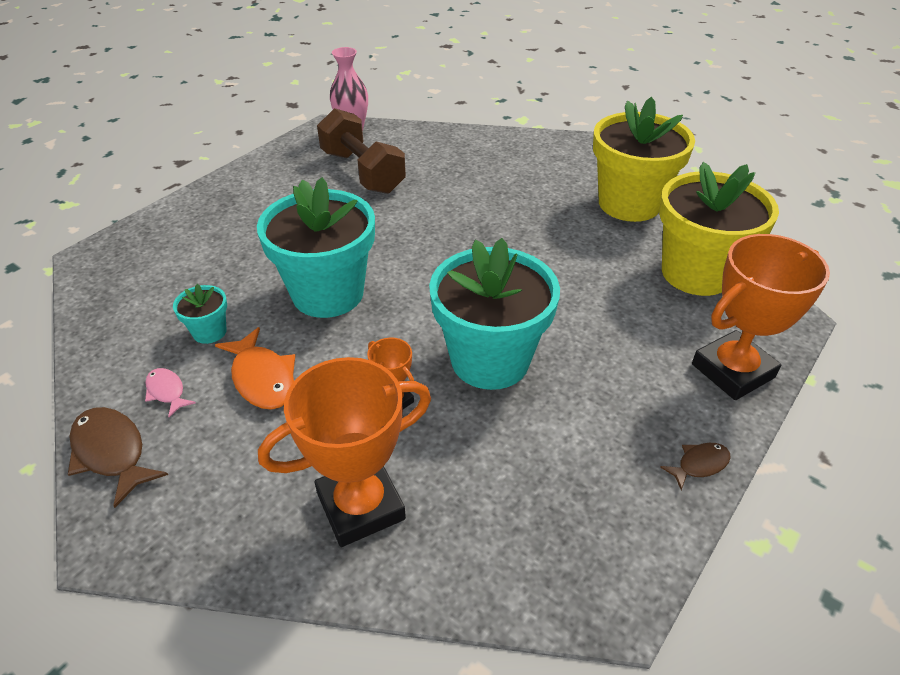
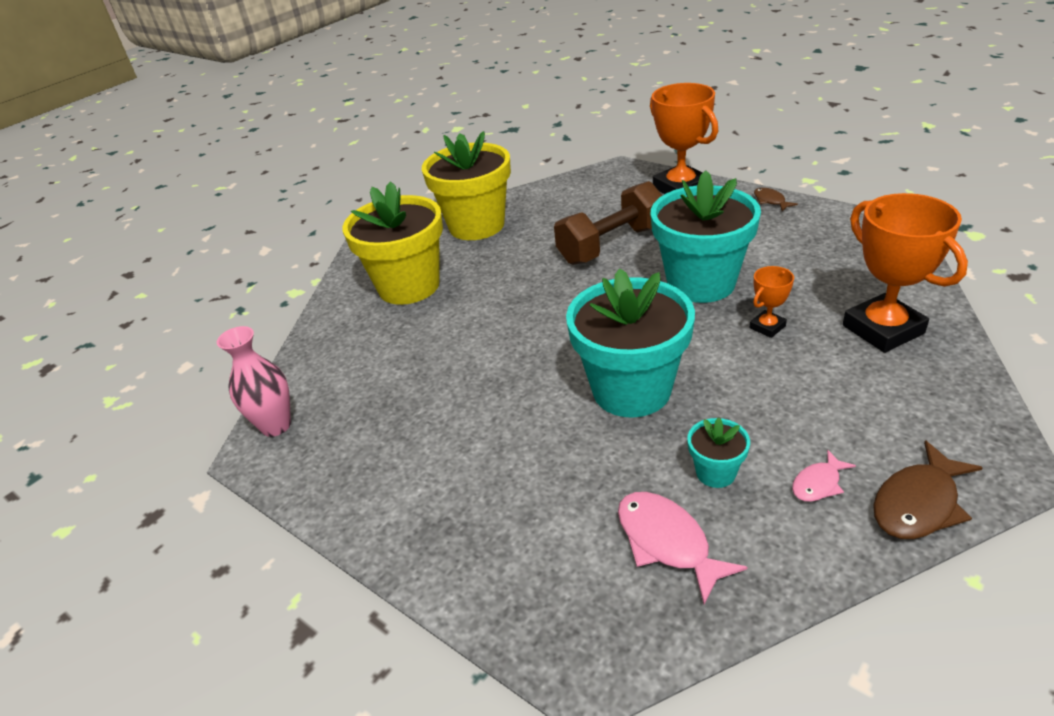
camera: 85 degrees left, 5 degrees down
(158, 298) = (667, 542): none -> pink fish
(262, 378) = (771, 413): orange fish -> none
(362, 172) = (388, 400): brown dumbbell -> brown dumbbell (611, 245)
(696, 273) = (574, 198): yellow flower pot -> yellow flower pot (409, 286)

